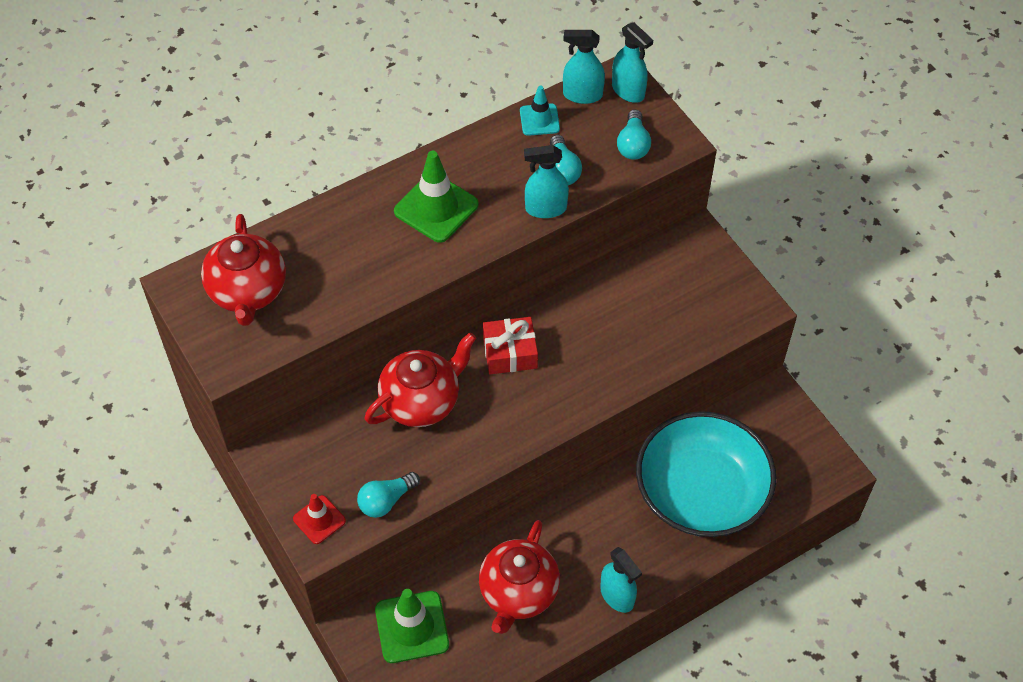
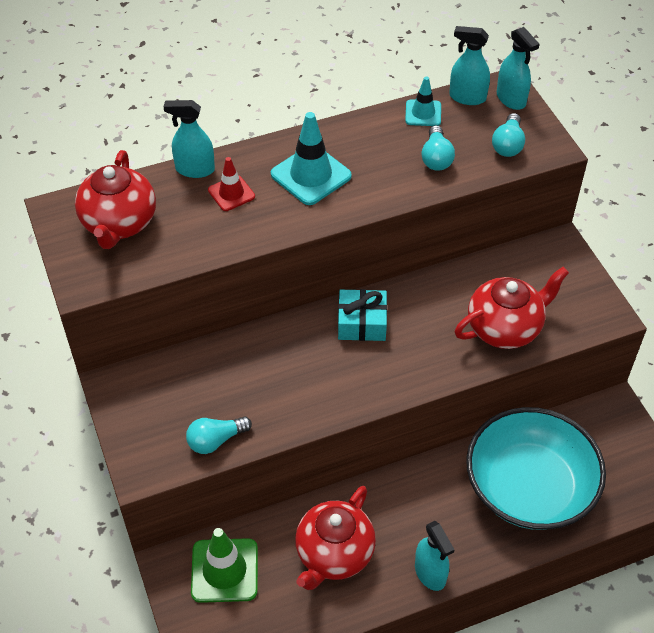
camera: 10 degrees right, 5 degrees down
(319, 520) = (148, 448): red traffic cone -> red traffic cone (231, 193)
(421, 401) = (269, 354): red teapot -> red teapot (505, 328)
(436, 208) = (311, 175): green traffic cone -> turquoise traffic cone
(510, 353) = (362, 323): red gift -> turquoise gift
(545, 208) = (414, 189): turquoise spray bottle -> turquoise spray bottle (195, 169)

